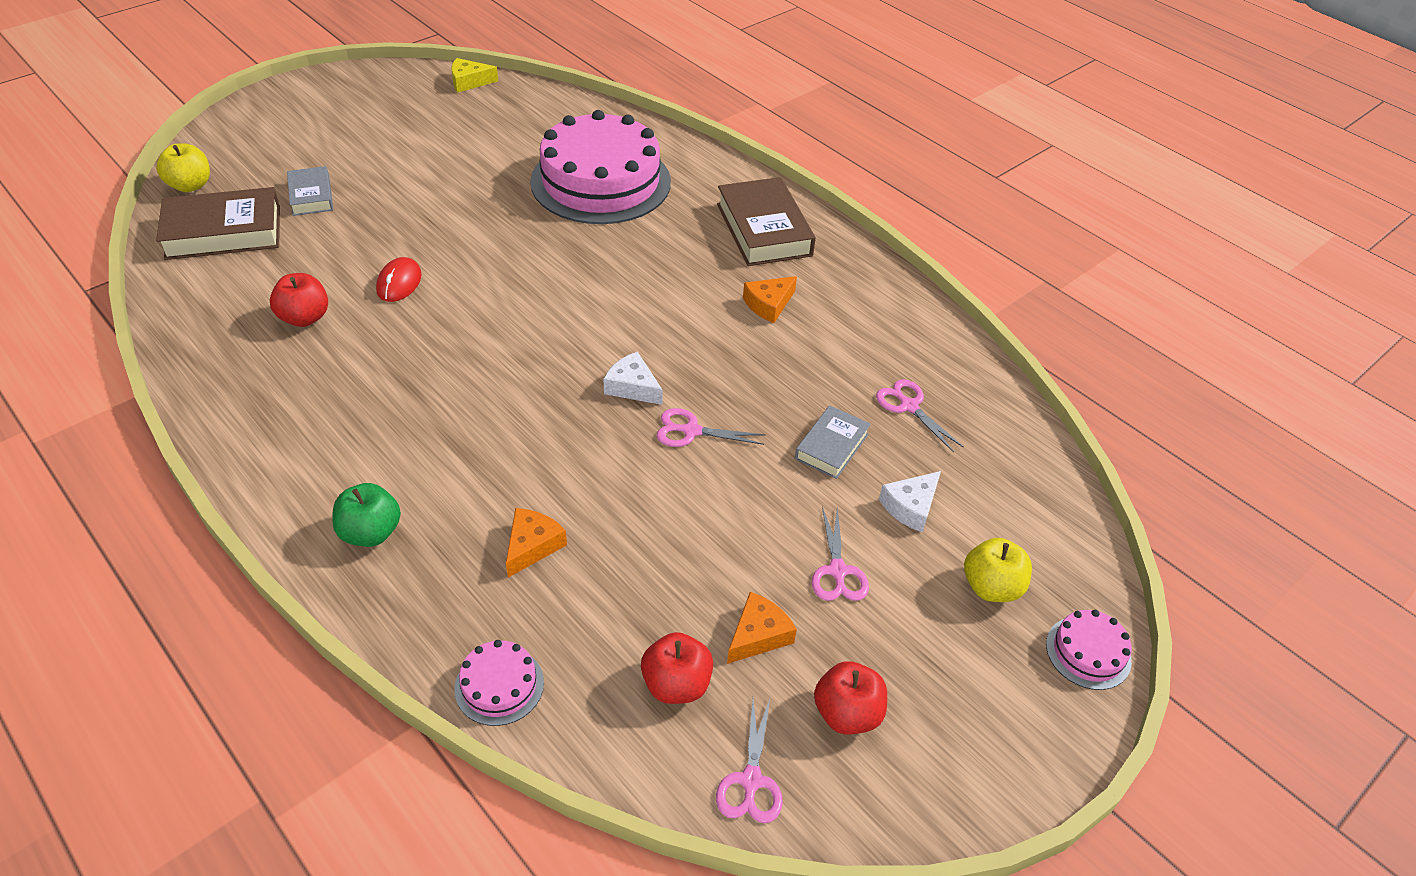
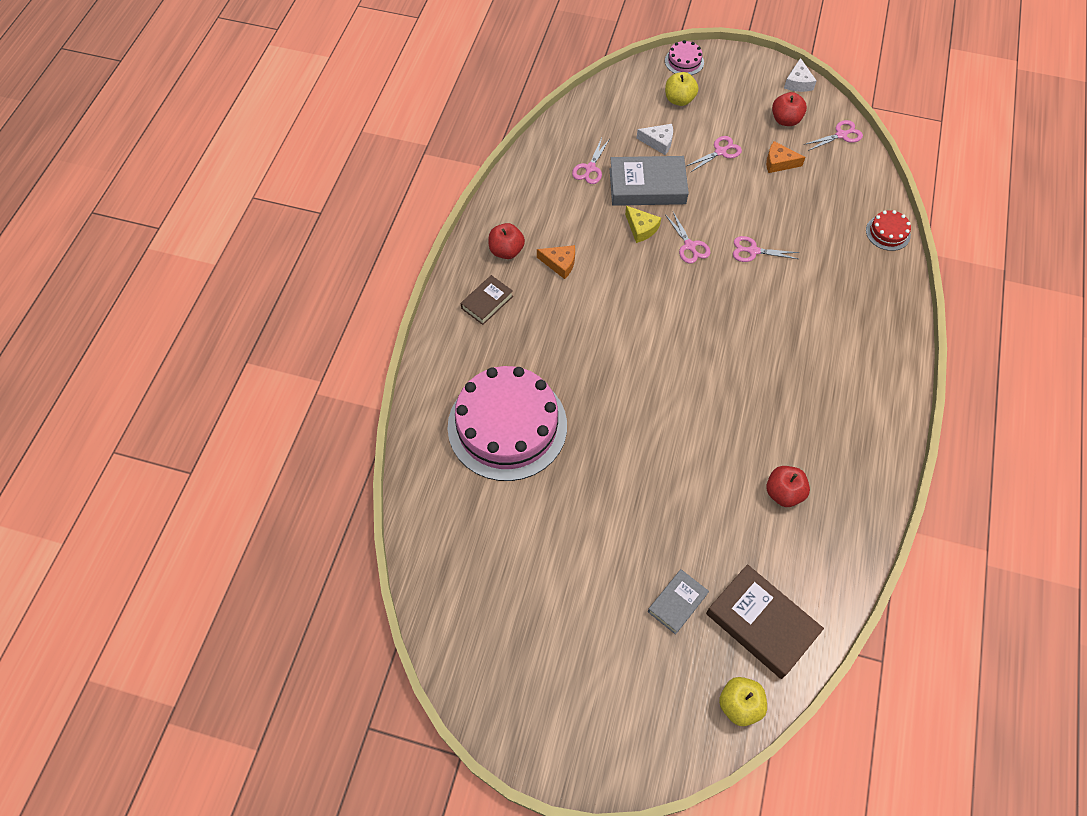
camera: 120 degrees left, 15 degrees up
(370, 533) = (874, 334): green apple -> none
(399, 283) = (709, 466): red mouse -> none
(469, 82) = (440, 620): yellow cheese -> yellow cheese (641, 228)
(499, 685) = (888, 233): pink cake -> red cake
(532, 546) = (816, 266): orange cheese -> none
(623, 491) = (753, 251): none -> pink scissors
(632, 387) = (683, 288): white cheese -> white cheese (798, 82)
(676, 685) = (827, 176): red apple -> red apple (506, 251)
(763, 230) = (487, 302): brown book -> brown book, size x0.57
(831, 446) = (647, 186): grey book -> grey book, size x1.75

